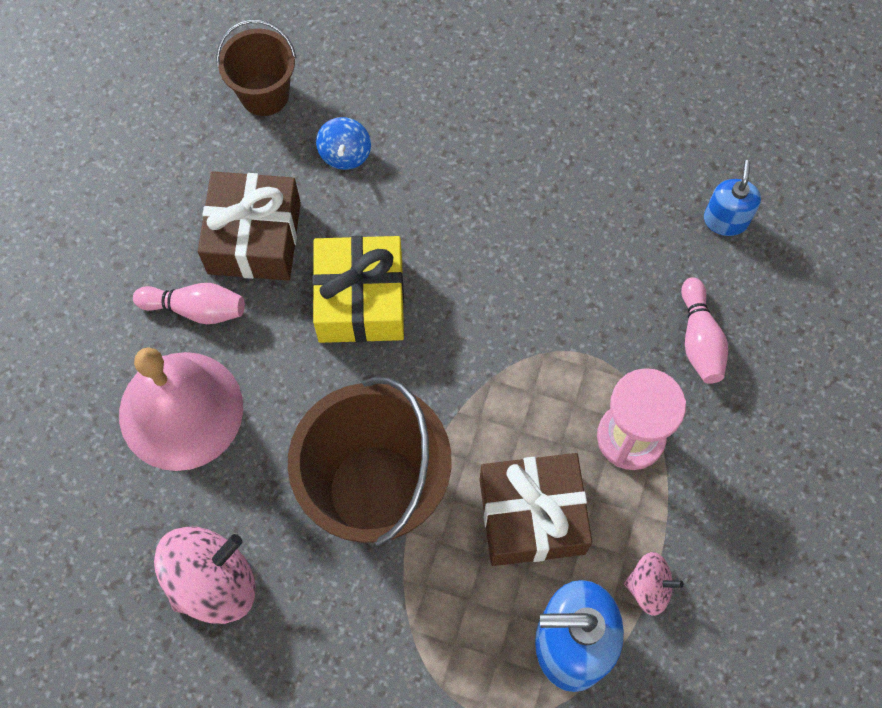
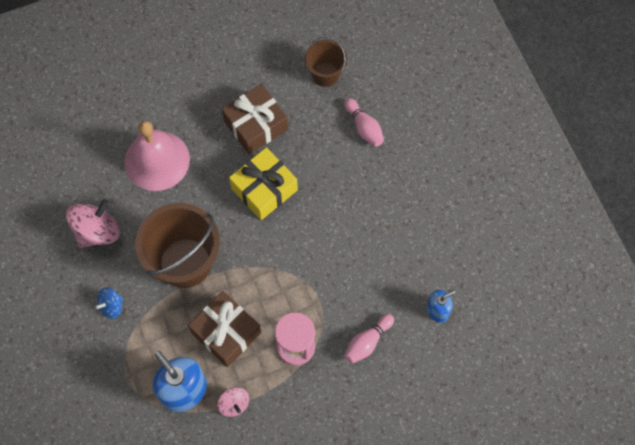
camera: 50 degrees right, 0 degrees up
(196, 309) = (205, 129): pink bowling pin -> pink bowling pin (364, 127)
(213, 582) = (97, 231): pink spinning top -> pink spinning top turned 60 degrees counterclockwise
(345, 154) = (326, 128): blue spinning top -> blue spinning top (112, 306)

